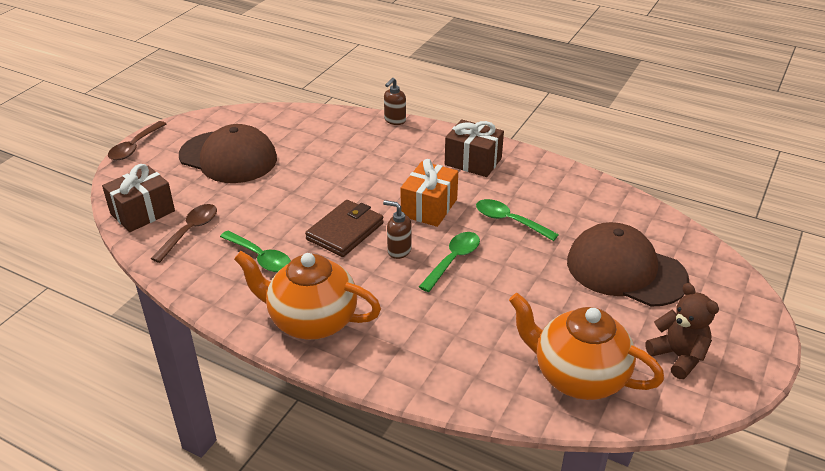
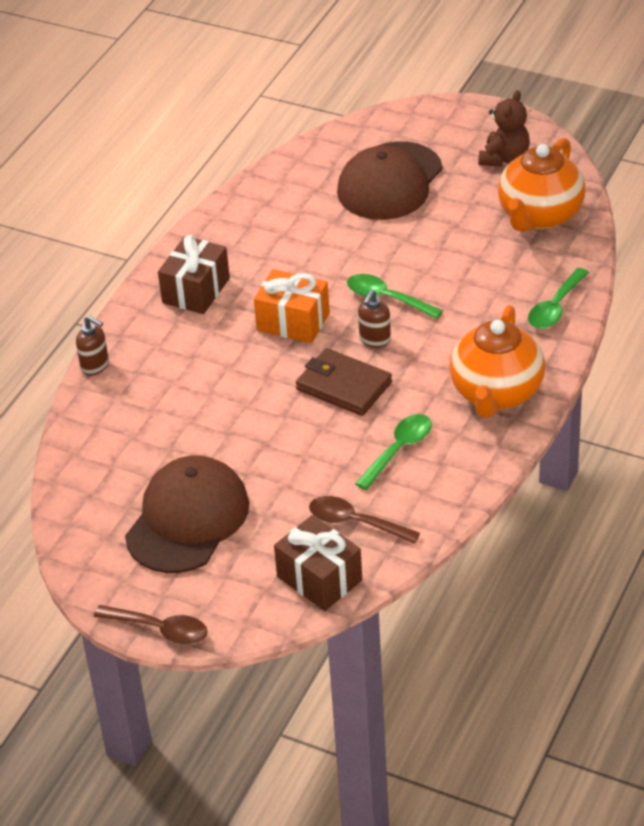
camera: 90 degrees left, 5 degrees up
(509, 221) = (314, 259): green spoon -> green spoon (555, 307)
(678, 356) = (504, 158): brown teddy bear -> brown teddy bear turned 150 degrees clockwise

